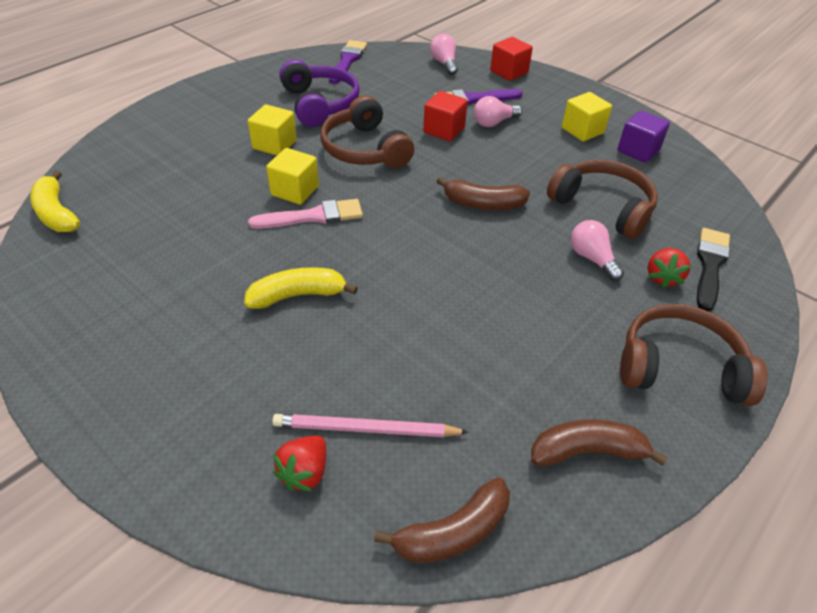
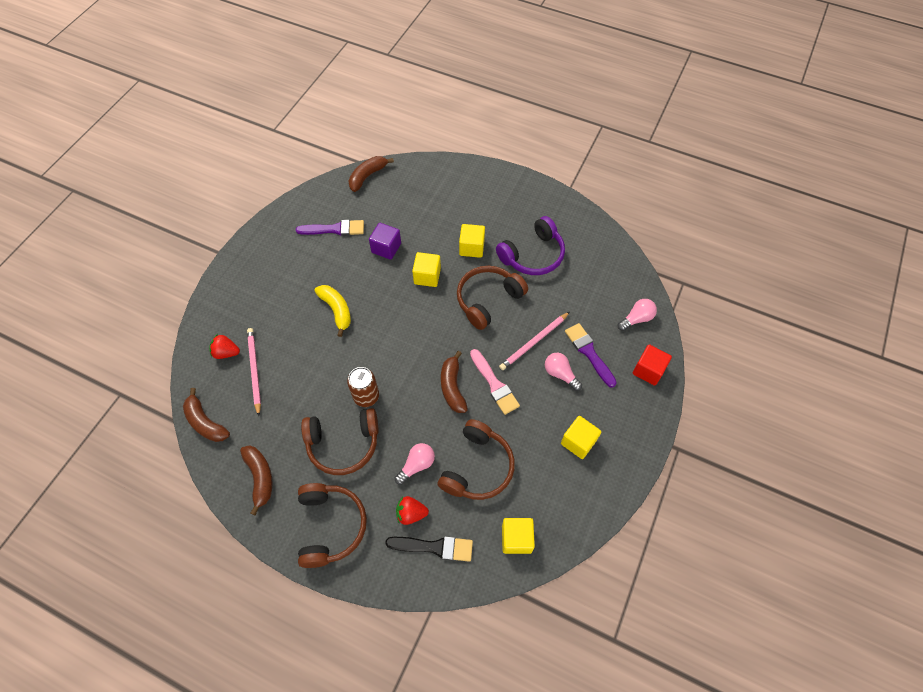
camera: 75 degrees right, 15 degrees up
(56, 213) = (367, 176): yellow banana -> brown banana
(313, 216) = (405, 294): pink brush -> pink brush (494, 384)
(347, 60) = (604, 252): purple brush -> purple brush (334, 229)
(444, 130) = (534, 342): red cube -> pink pencil
(470, 289) = (366, 396): none -> brown can
(544, 329) = (343, 444): none -> brown headphones
(638, 150) = (566, 489): purple cube -> purple cube (386, 248)
(697, 197) = (516, 539): none -> yellow cube

